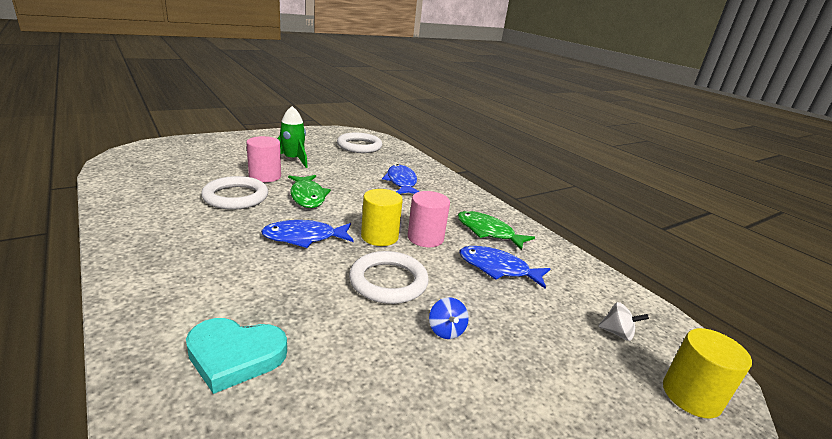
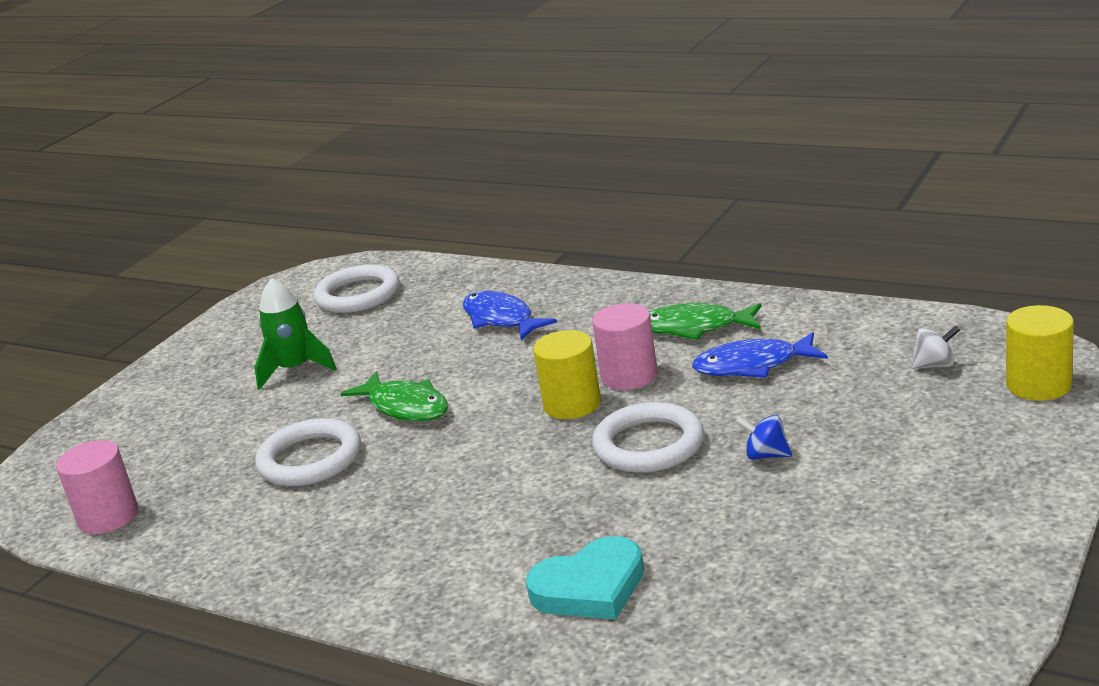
camera: 20 degrees left, 0 degrees up
(265, 176) = (299, 413): pink cylinder -> pink cylinder (108, 516)
(304, 237) = (483, 455): blue fish -> none
(446, 330) = (766, 455): blue spinning top -> blue spinning top turned 150 degrees clockwise

